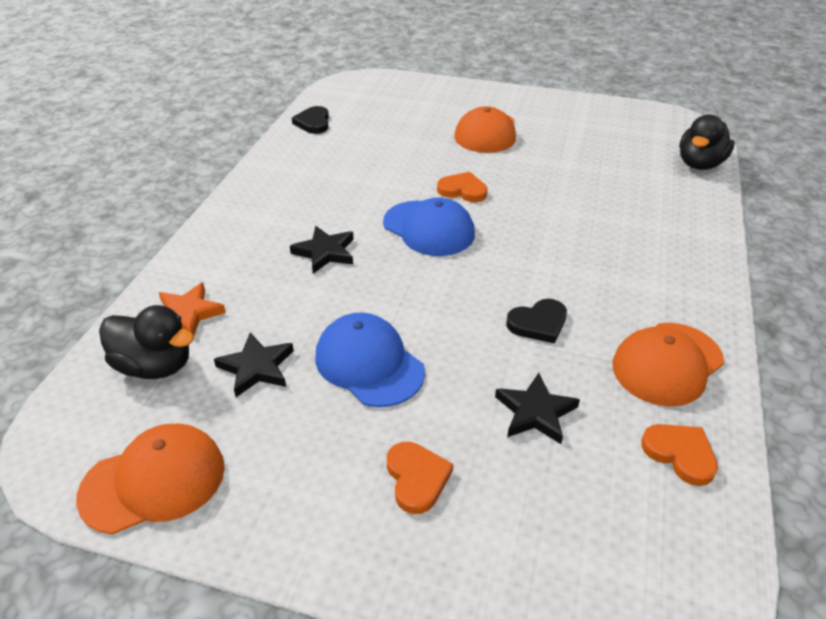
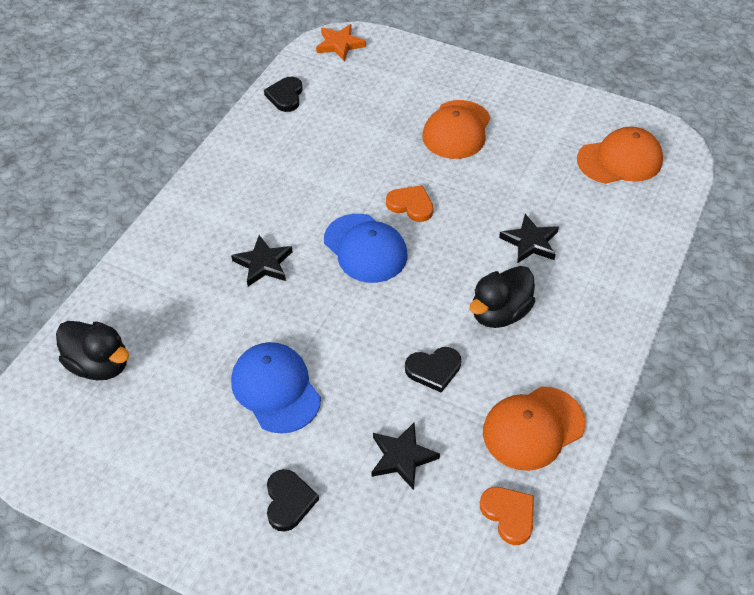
camera: 10 degrees right, 10 degrees up
(154, 481) = (87, 470): orange cap -> orange cap (620, 160)
(187, 314) = (132, 315): orange star -> orange star (340, 44)
(256, 368) = (182, 379): black star -> black star (530, 242)
(417, 478) = (288, 501): orange heart -> black heart
(699, 164) = (662, 201): black duck -> black duck (499, 313)

